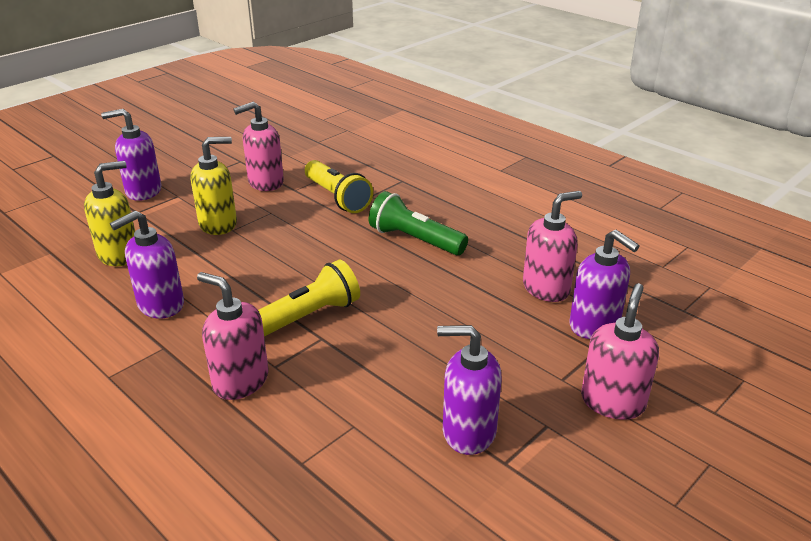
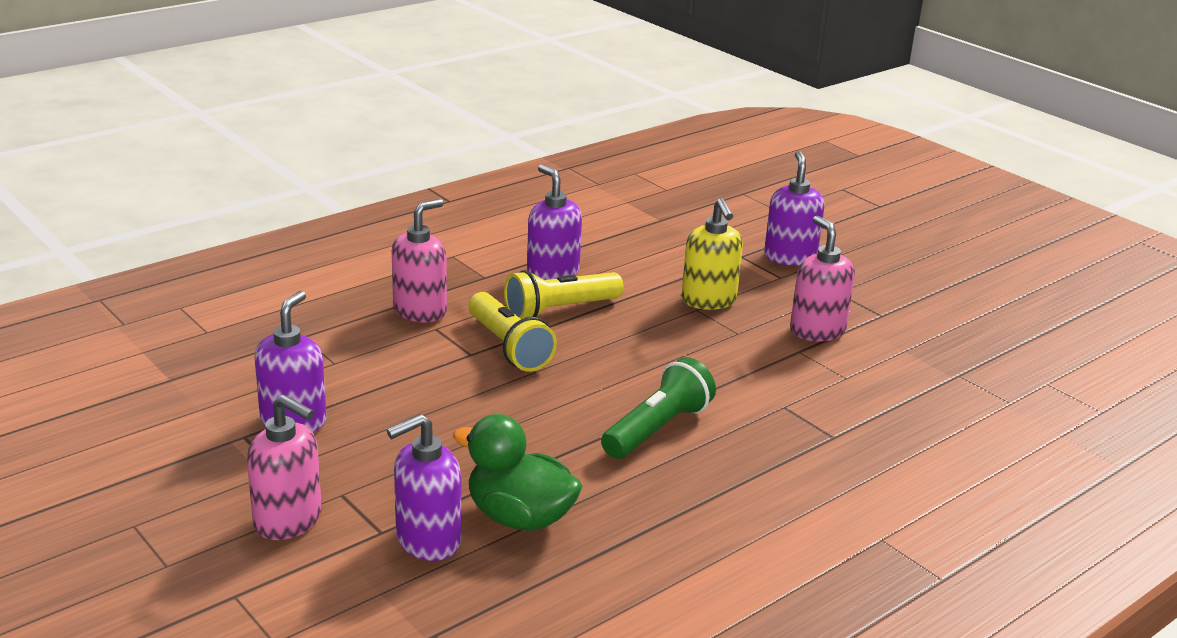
camera: 95 degrees right, 5 degrees down
(119, 255) = (649, 250): yellow soap dispenser -> none
(337, 197) = (776, 380): yellow flashlight -> yellow flashlight (560, 310)
(546, 288) = (520, 517): pink soap dispenser -> green duck

